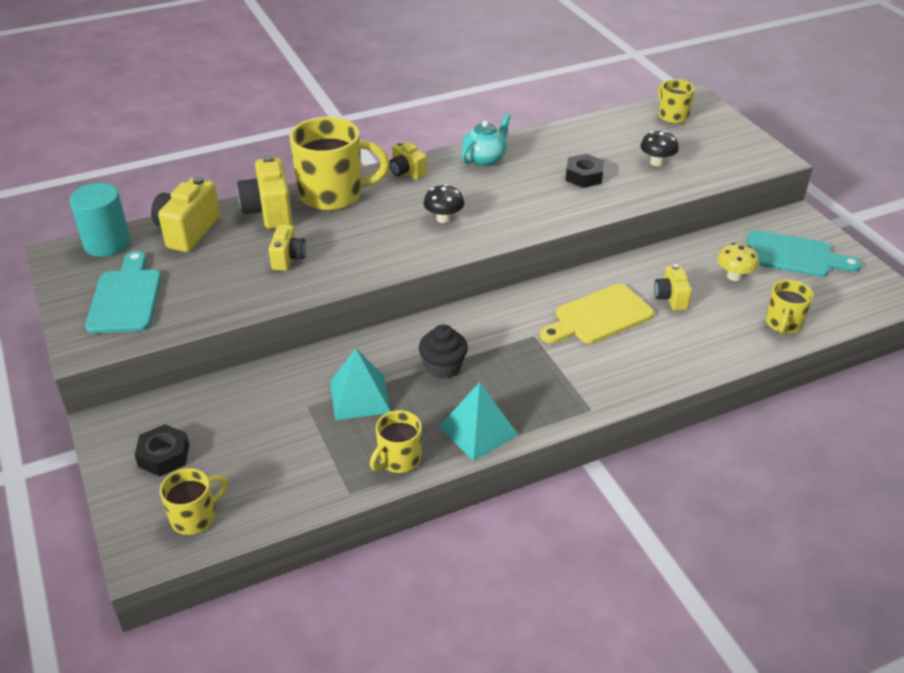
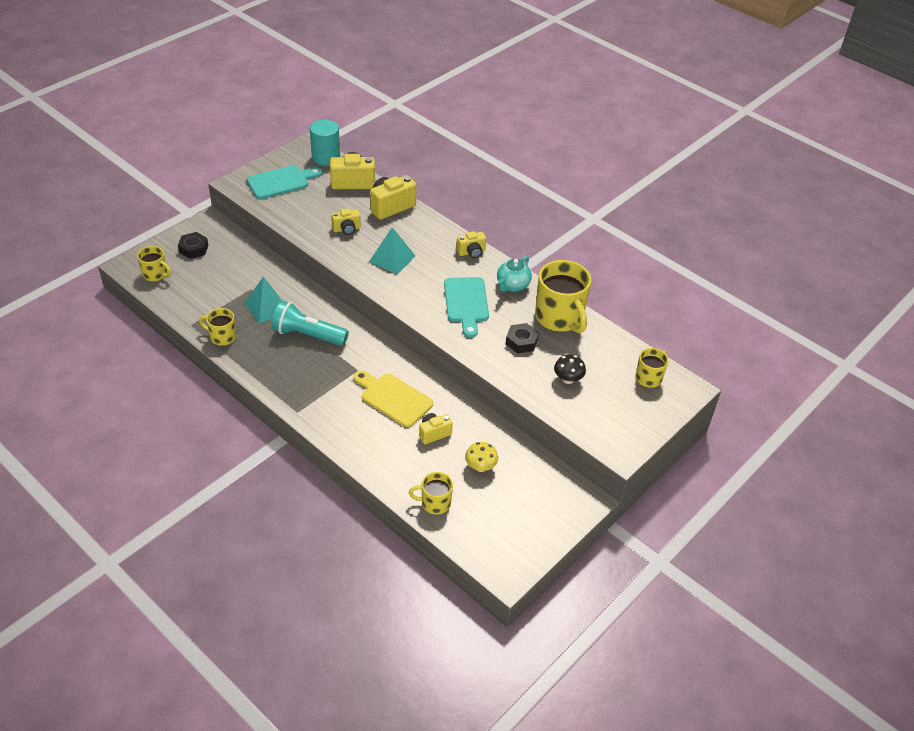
camera: 65 degrees right, 5 degrees up
(333, 195) = (425, 227): yellow mug -> yellow mug (559, 318)
(407, 172) = (471, 252): yellow camera -> yellow camera turned 135 degrees counterclockwise
(443, 367) = (308, 335): black cupcake -> turquoise flashlight
(444, 218) = (425, 283): black mushroom -> none
(478, 430) = (258, 364): turquoise pyramid -> turquoise pyramid (392, 258)
(485, 159) = (512, 285): turquoise teapot -> turquoise teapot turned 105 degrees clockwise
(793, 255) = (529, 501): turquoise cutting board -> turquoise cutting board (466, 303)

